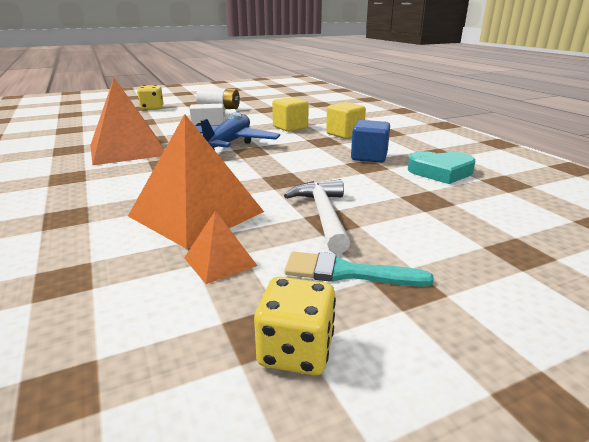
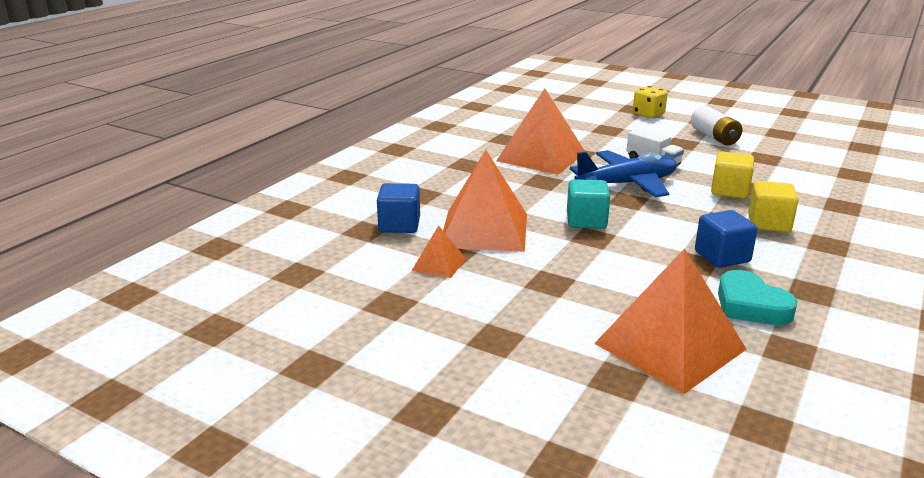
camera: 55 degrees right, 0 degrees up
(99, 252) = (399, 225): none -> blue cube
(255, 173) = (586, 221): none -> turquoise cube
(296, 351) = (387, 320): yellow dice -> none
(323, 215) = (554, 276): white hammer -> none
(346, 272) = (483, 311): turquoise brush -> none
(477, 214) = (670, 346): none -> orange pyramid

